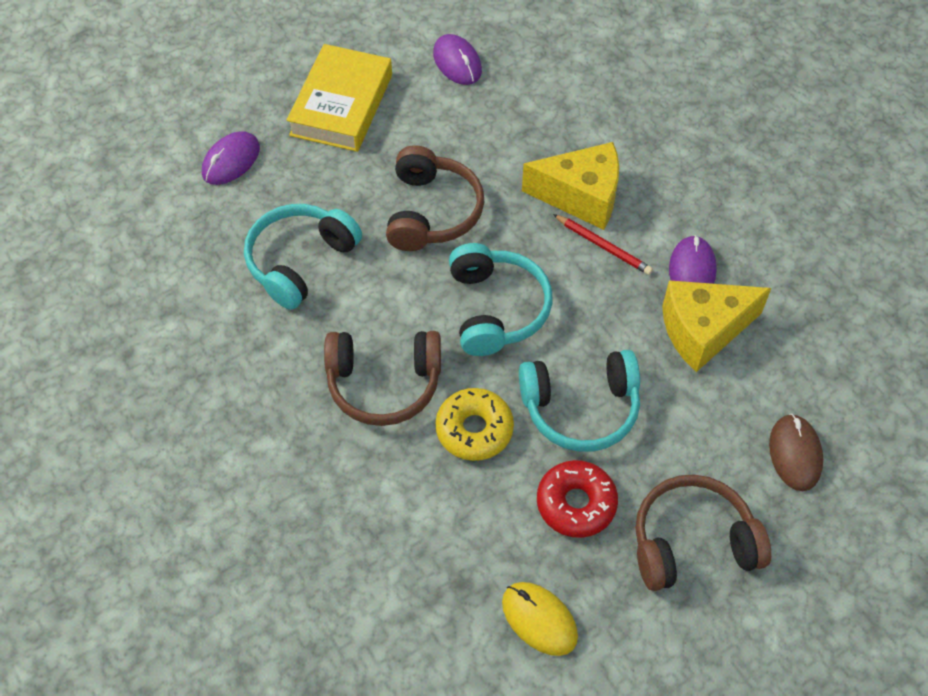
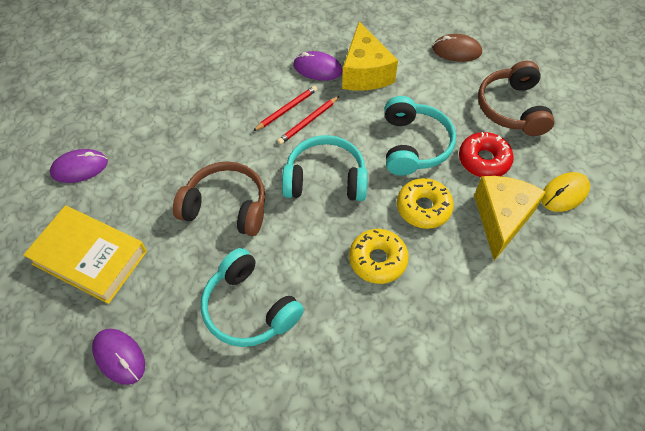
camera: 80 degrees left, 0 degrees up
(384, 383) = (377, 260): brown headphones -> yellow donut
(581, 197) = (240, 114): yellow cheese -> yellow cheese (501, 219)
(588, 274) = (308, 122): none -> red pencil

